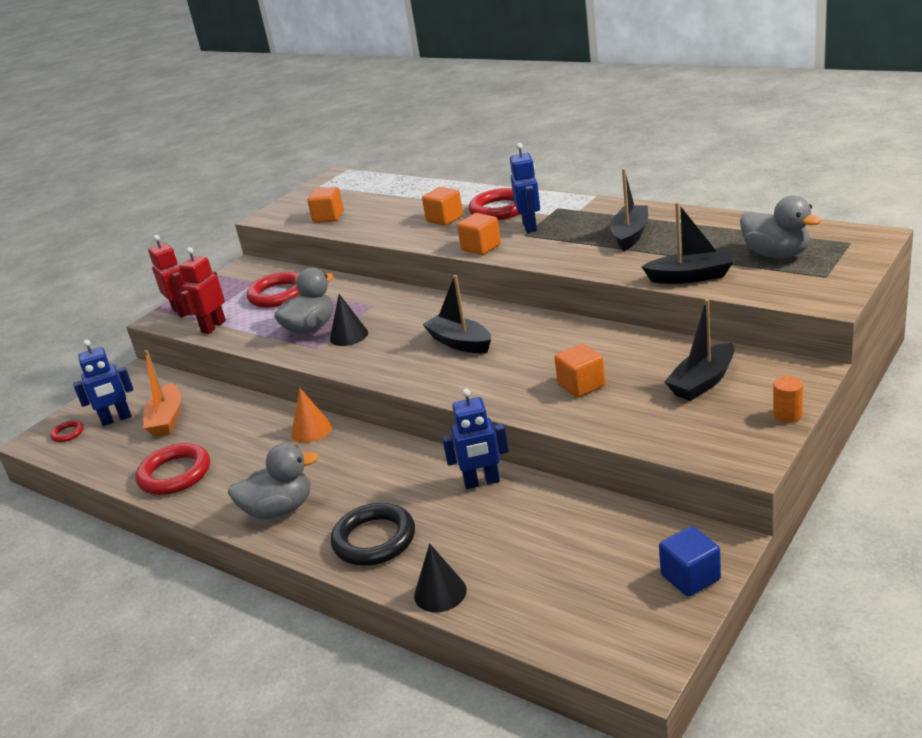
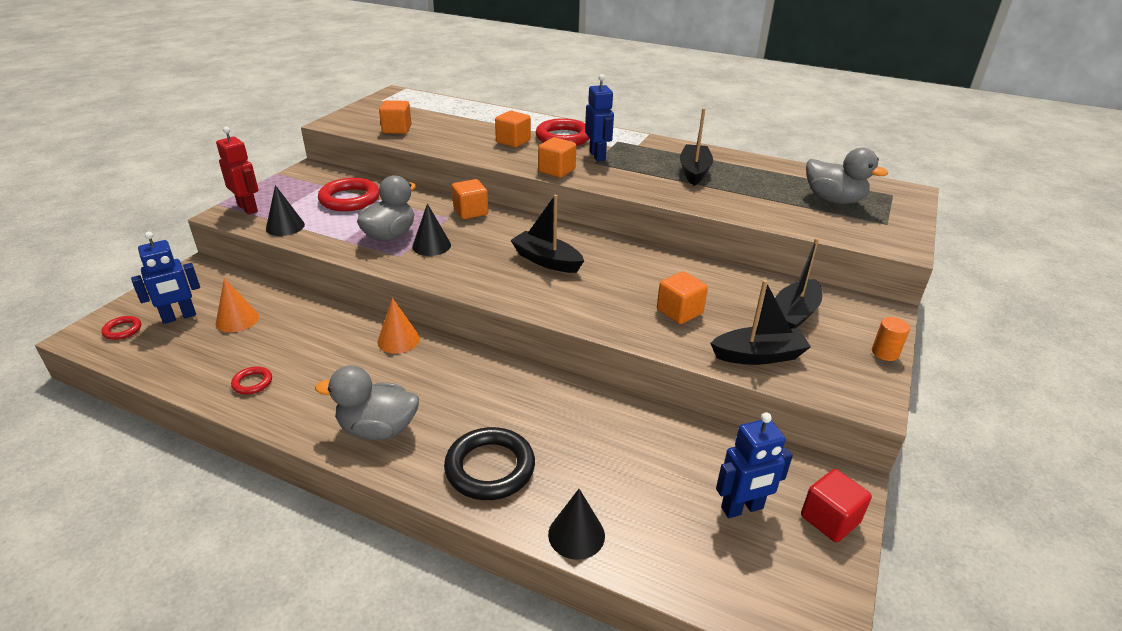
camera: 15 degrees left, 5 degrees up
(167, 419) = (237, 320): orange boat -> orange cone
(175, 474) = (252, 383): red ring -> red ring, size x0.49
(213, 327) = (285, 226): red robot -> black cone
(279, 509) = (378, 429): grey duck -> grey duck turned 150 degrees counterclockwise
(395, 298) = (470, 212): none -> orange cube
(482, 482) = (589, 405): blue robot -> blue robot (742, 508)
(690, 277) = (766, 214): black boat -> black boat (758, 355)
(690, 577) = (830, 519): blue cube -> red cube

